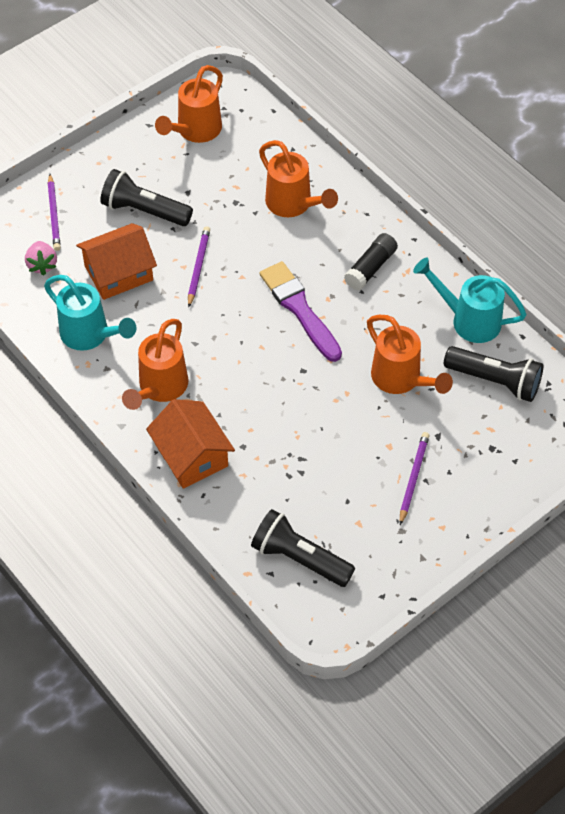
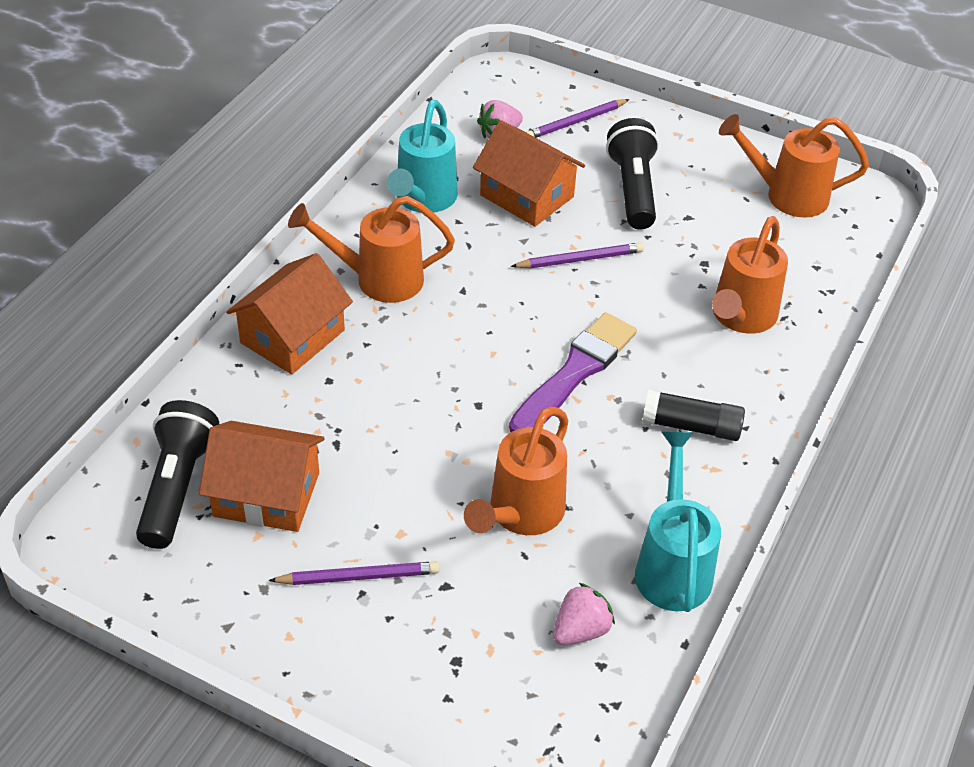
camera: 65 degrees right, 10 degrees down
(328, 509) = (266, 494): none -> orange house
(495, 381) = (580, 630): black flashlight -> pink strawberry

